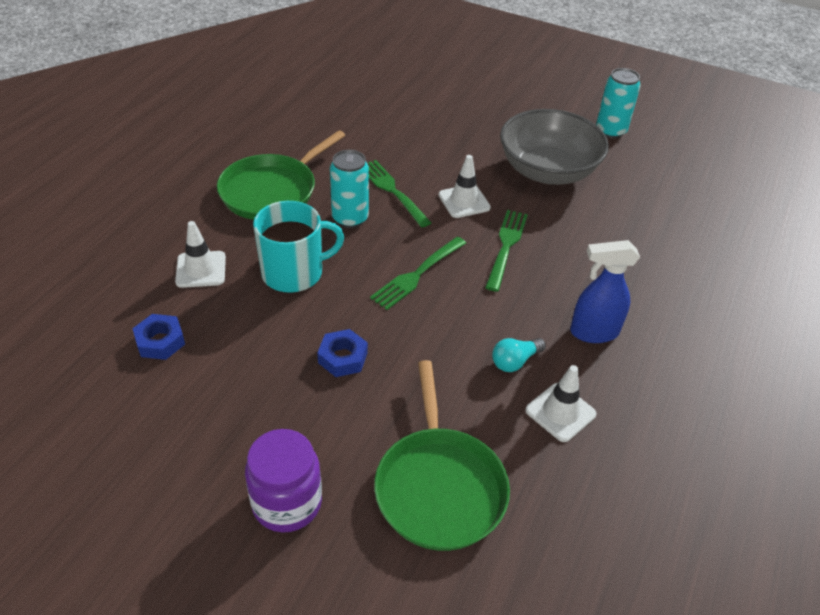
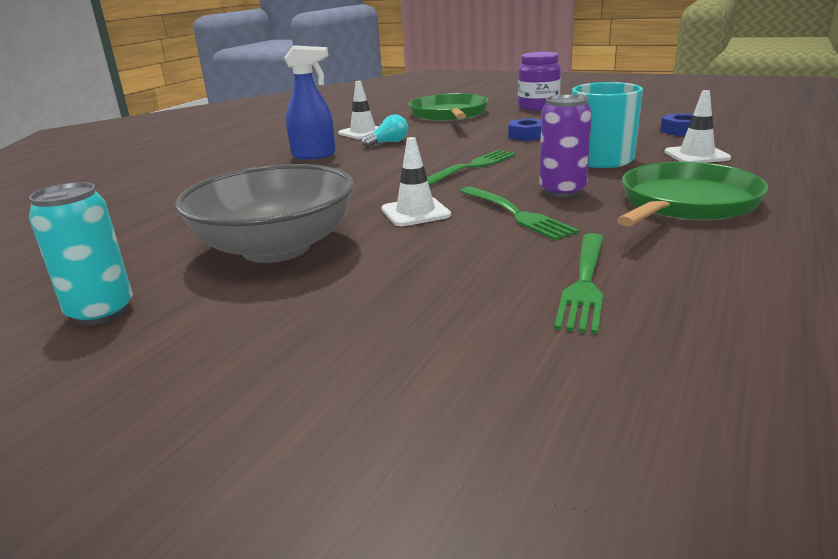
camera: 175 degrees left, 20 degrees down
(350, 218) = (562, 191): turquoise can -> purple can
(506, 247) = (373, 186): green fork -> green fork (584, 283)

